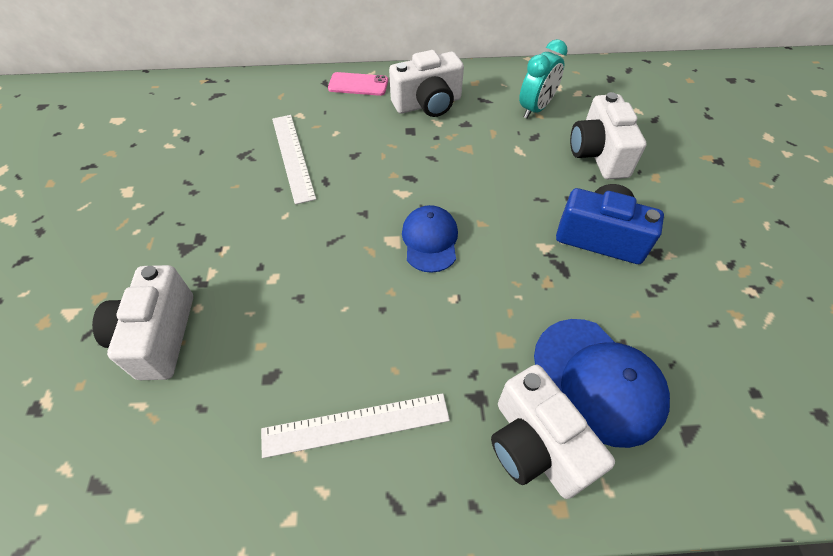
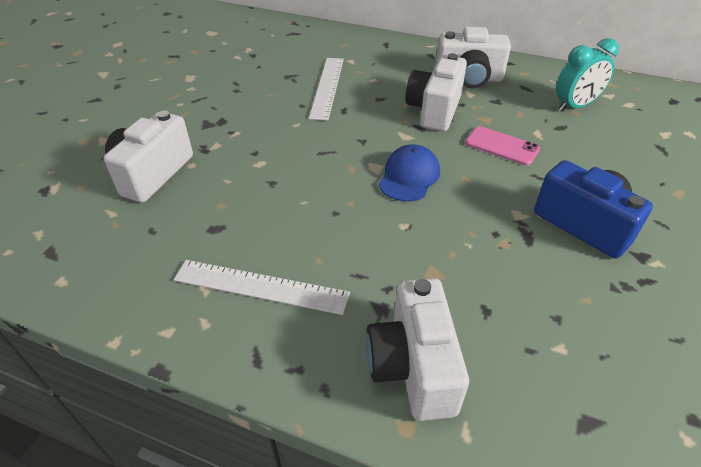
camera: 25 degrees right, 10 degrees down
(358, 84) = (413, 51): pink phone -> pink phone (502, 146)
(598, 154) = (622, 158): white camera -> white camera (434, 110)
(598, 380) = (511, 339): blue cap -> none

